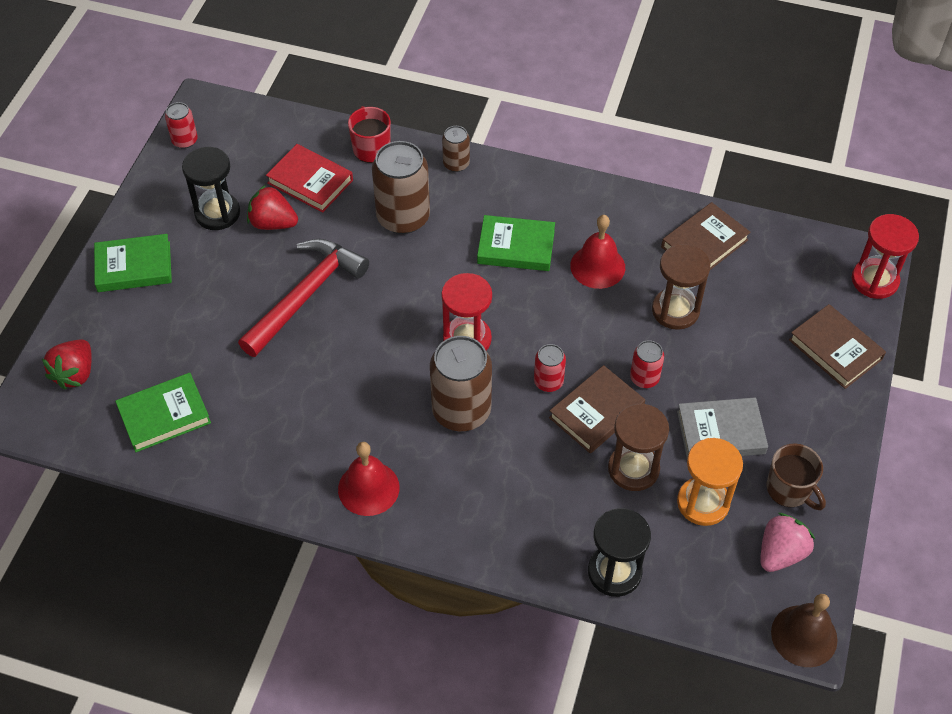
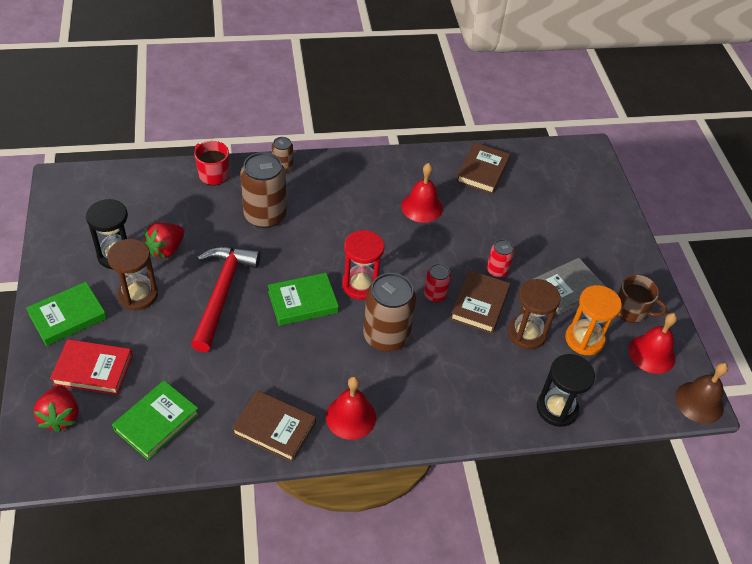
camera: 30 degrees left, 5 degrees down
(185, 140) = (60, 210): red can -> none
(273, 223) = (166, 249): red strawberry -> red strawberry turned 45 degrees counterclockwise
(310, 181) = (179, 211): red book -> red book (93, 370)
(516, 247) = (358, 211): green book -> green book (303, 302)
(675, 310) = (490, 220): brown hourglass -> brown hourglass (138, 295)
(780, 553) = (652, 354): pink strawberry -> red bell
(835, 349) = (603, 212): brown book -> brown book (274, 428)
(874, 280) = (599, 162): red hourglass -> none

